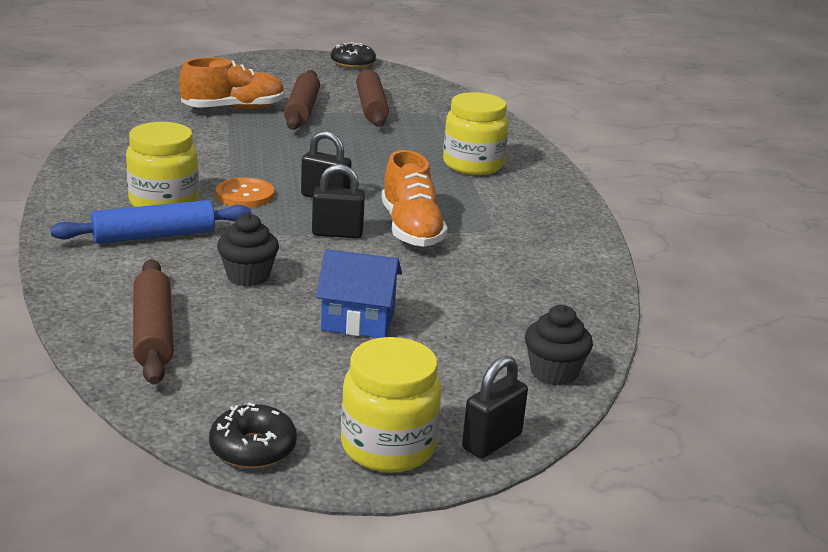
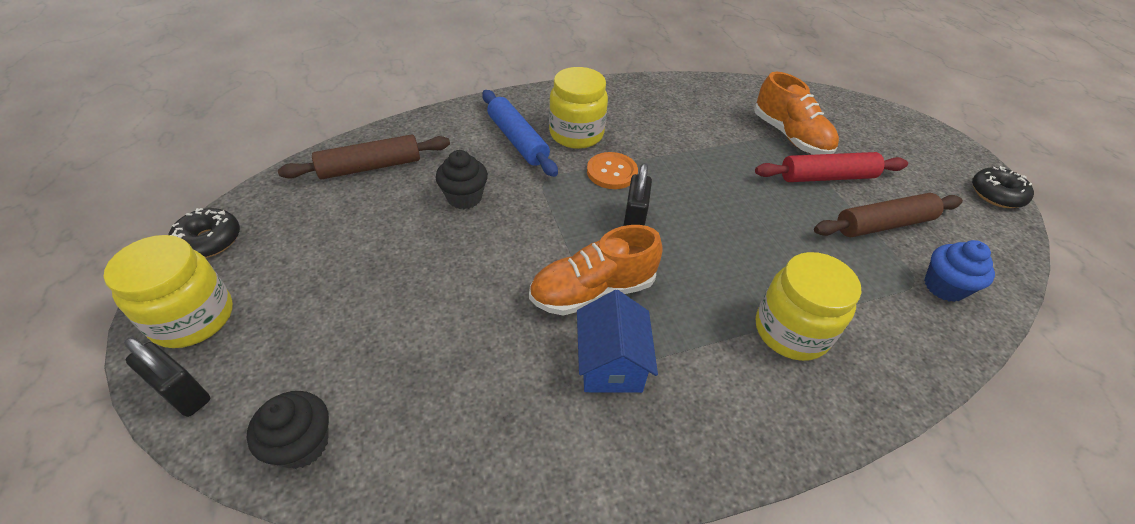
camera: 80 degrees right, 20 degrees up
(302, 110) = (827, 177): brown rolling pin -> red rolling pin
(337, 233) = (561, 239): black padlock -> none
(358, 320) = (398, 274): blue house -> blue house (611, 363)
(443, 108) = (944, 287): none -> blue cupcake

